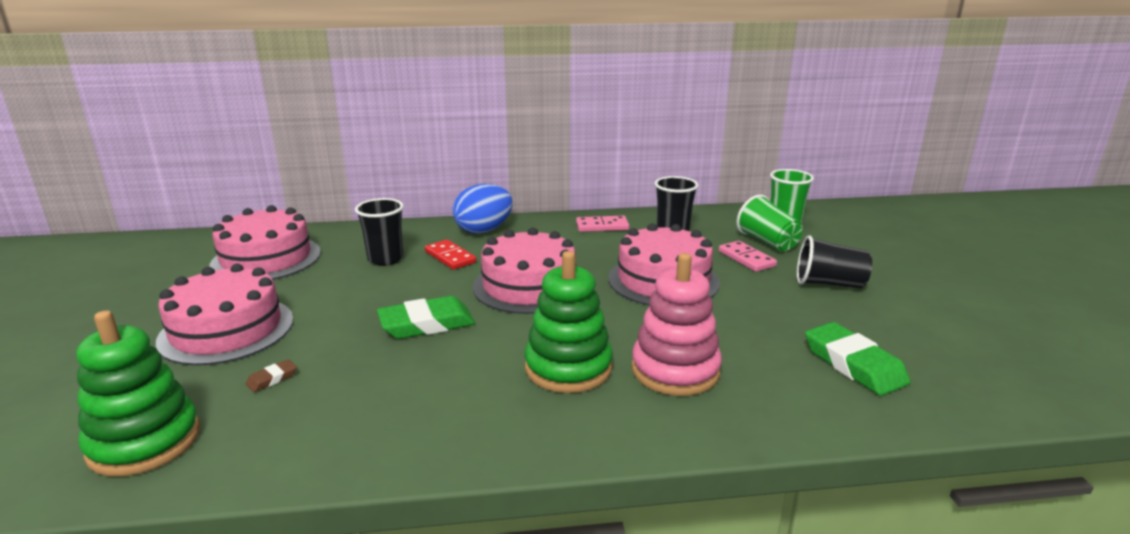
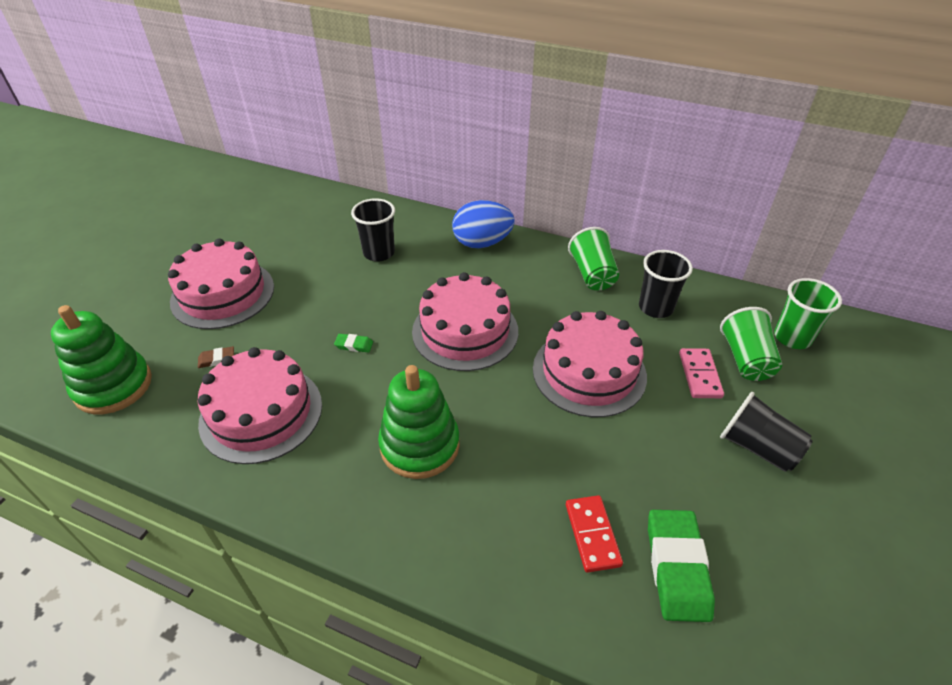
camera: 30 degrees right, 20 degrees up
(266, 258) = (297, 221): pink cake -> pink cake (261, 413)
(427, 324) = (354, 345): green eraser -> green eraser, size x0.45
(450, 257) = (429, 269): red domino -> red domino (592, 534)
(602, 226) = (592, 274): pink domino -> green cup
(675, 370) = (503, 491): pink stacking toy -> none

